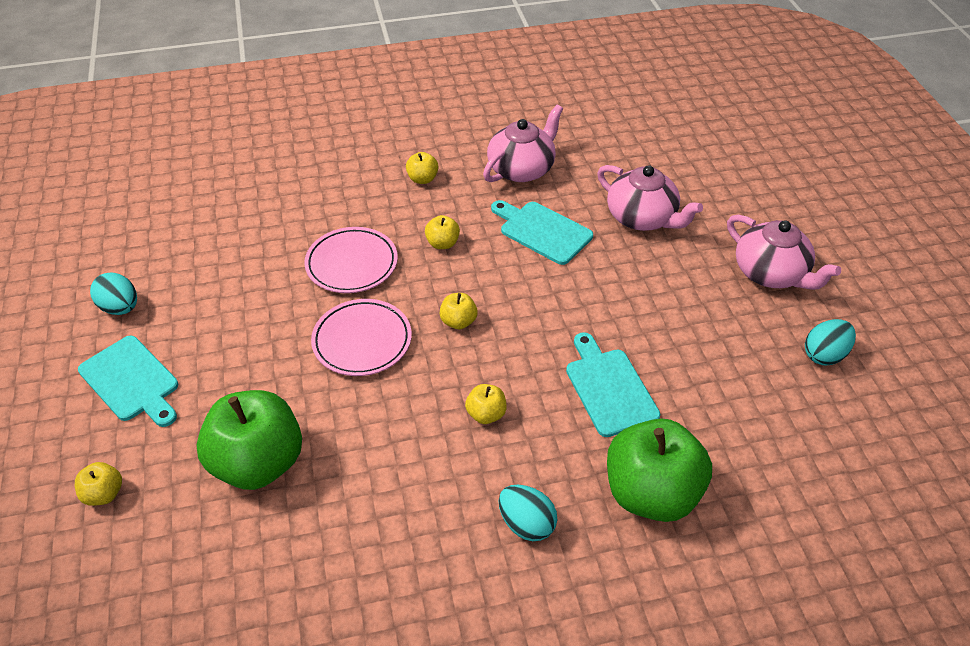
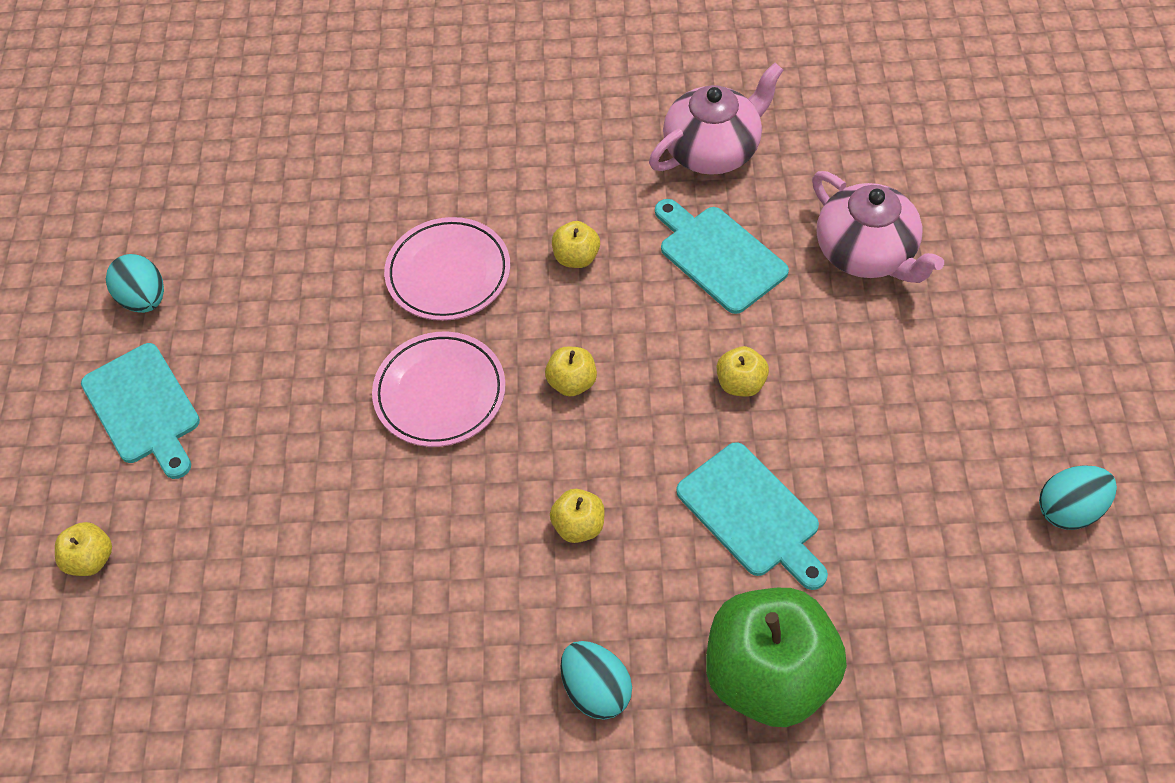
camera: 15 degrees right, 10 degrees up
(258, 463) = (279, 548): green apple -> none
(422, 179) = (570, 149): yellow apple -> yellow apple (740, 383)
(609, 388) = (752, 514): turquoise cutting board -> turquoise cutting board turned 150 degrees clockwise
(771, 273) = (1030, 369): pink teapot -> none

